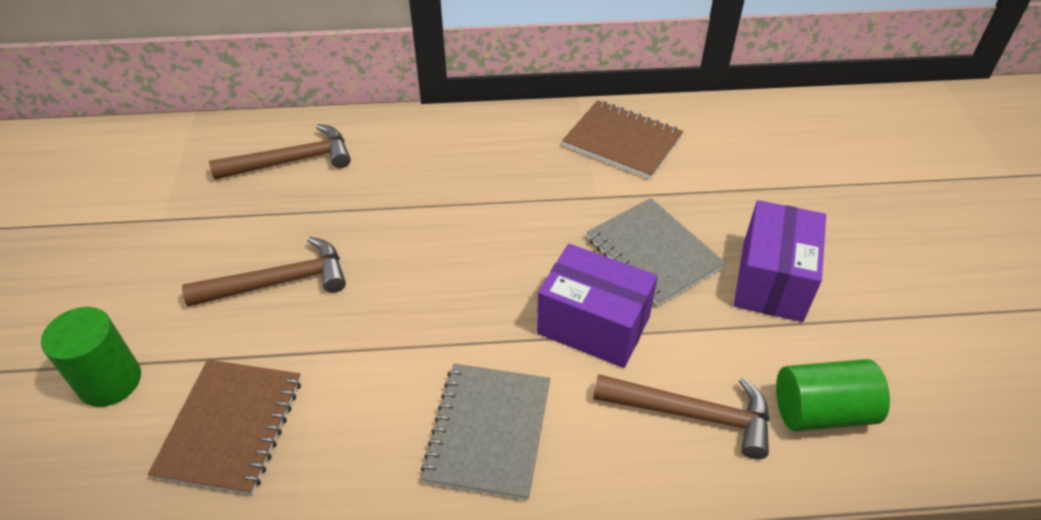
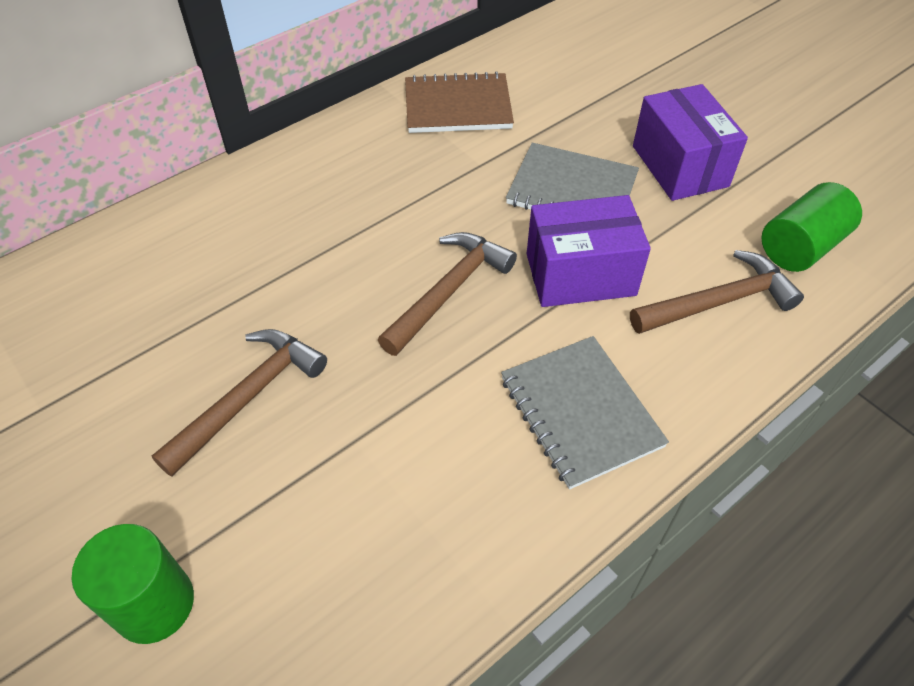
camera: 35 degrees left, 5 degrees up
(231, 427) = (339, 561): brown notebook -> none
(291, 161) = (140, 273): brown hammer -> brown hammer (448, 291)

